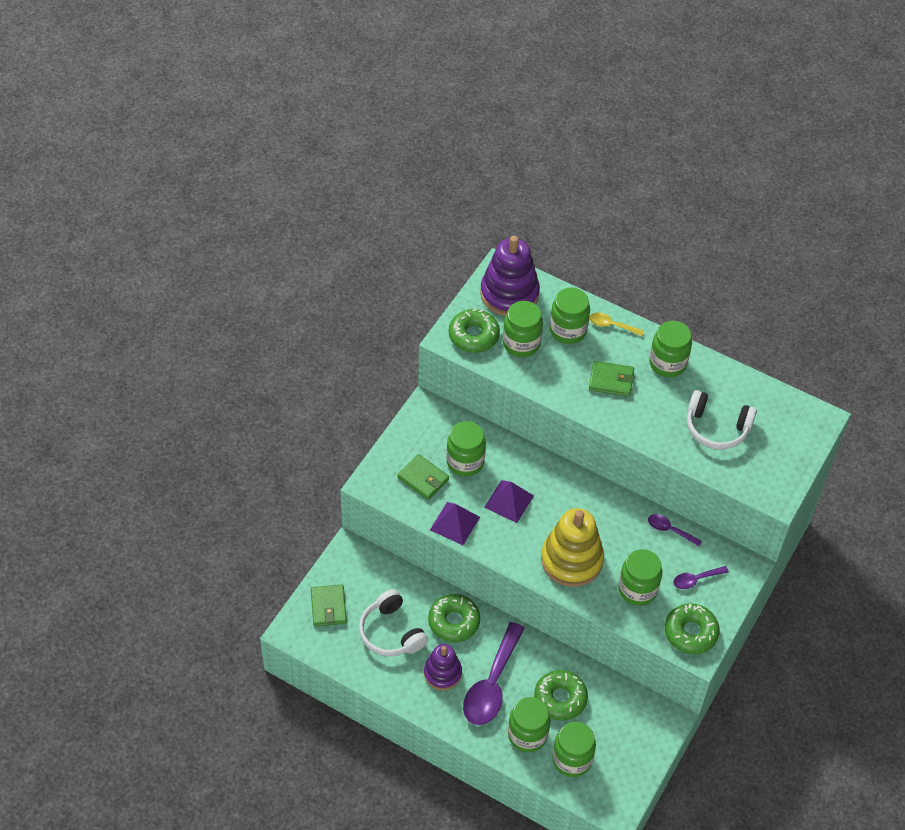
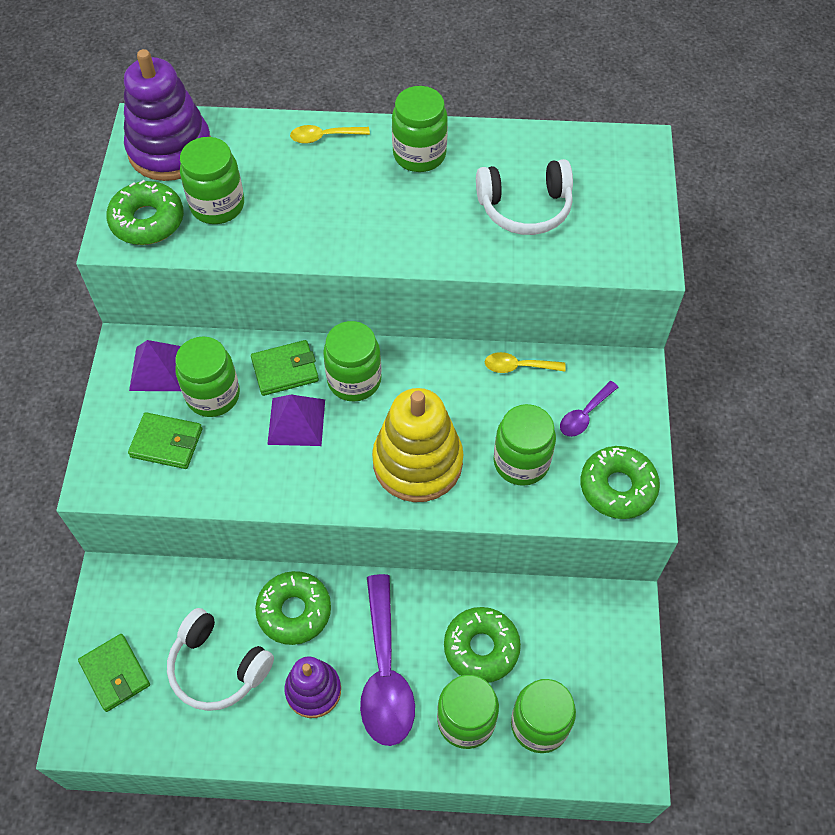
camera: 25 degrees left, 5 degrees up
(455, 523) = (238, 484): purple pyramid -> purple pyramid (158, 368)
(568, 330) = (270, 165): green jar -> green jar (354, 380)
(611, 380) = (360, 204): green wallet -> green wallet (285, 370)
(670, 530) = (518, 366): purple spoon -> yellow spoon

